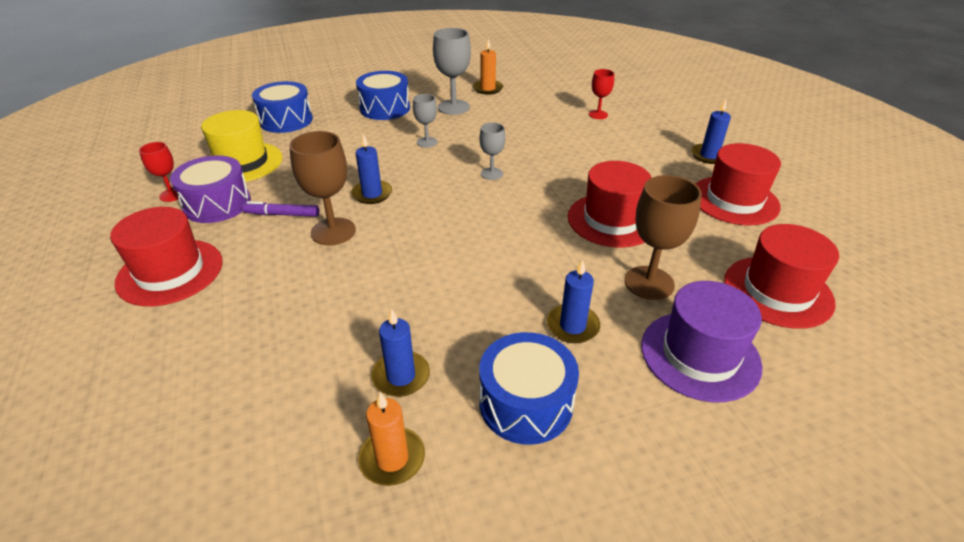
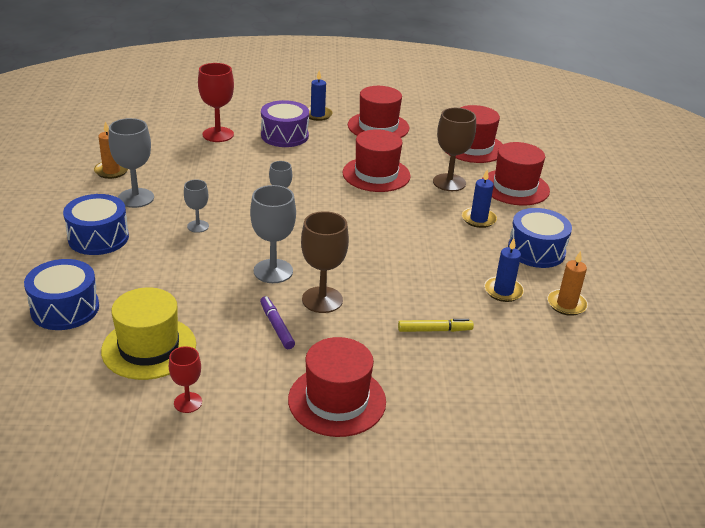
camera: 75 degrees left, 5 degrees down
(217, 204) = (230, 368): purple drum -> purple drum (284, 135)
(282, 214) = (276, 326): purple marker -> purple marker turned 135 degrees clockwise
(297, 322) = (434, 330): none -> yellow marker
(372, 194) = (273, 271): blue candle -> grey goblet
(598, 114) = (218, 134): red goblet -> red goblet, size x1.72
(700, 355) = (515, 187): purple hat -> red hat

